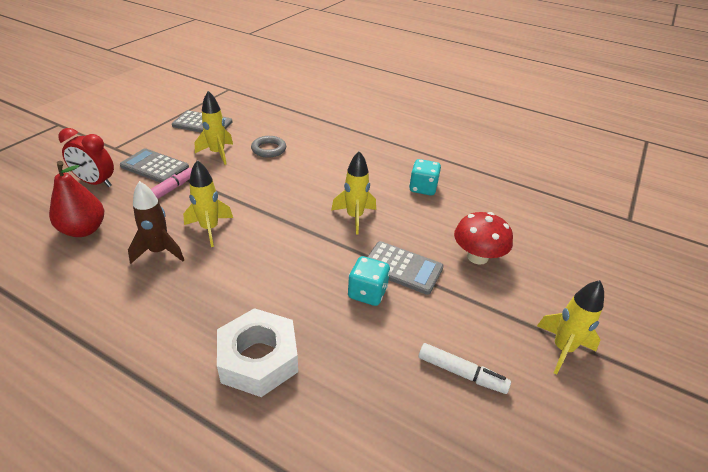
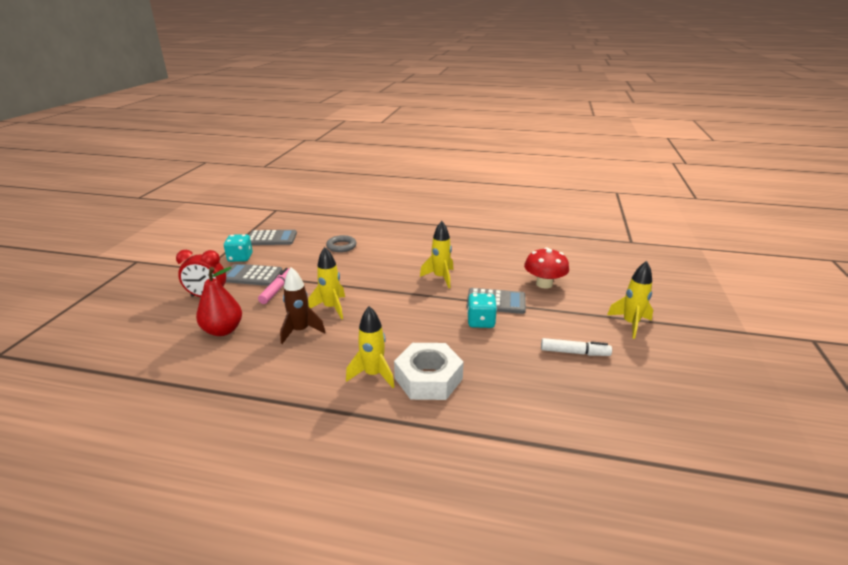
camera: 15 degrees left, 10 degrees down
(217, 153) = (300, 256): yellow rocket -> yellow rocket (373, 375)
(423, 188) = (479, 250): turquoise dice -> turquoise dice (240, 258)

